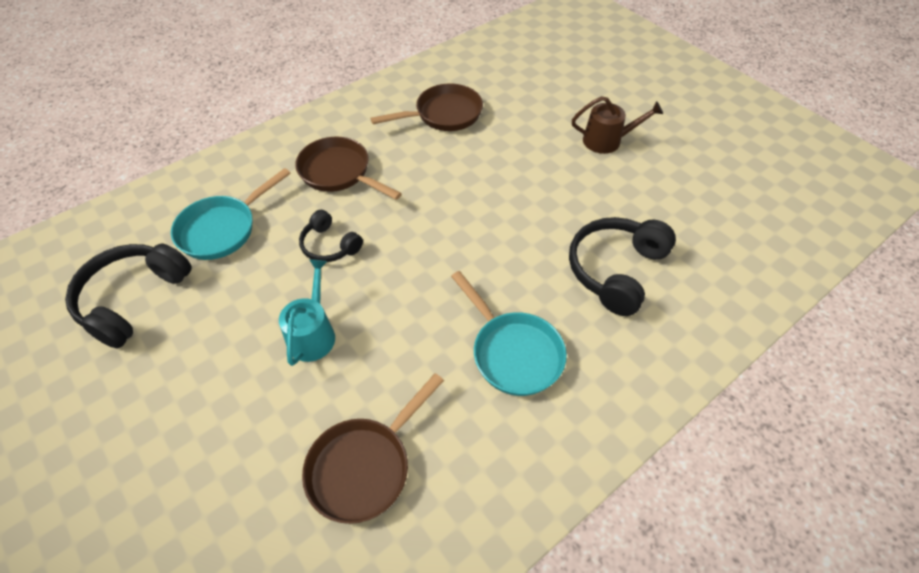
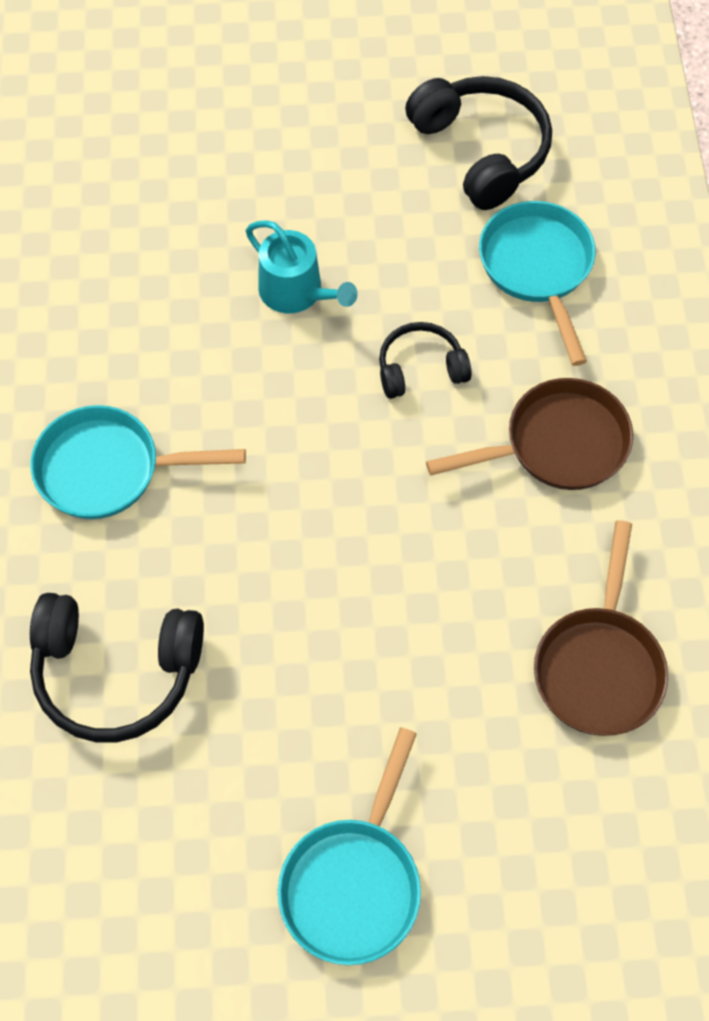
camera: 125 degrees right, 10 degrees up
(365, 466) = (105, 266): brown pan -> none
(607, 141) = (354, 882): brown watering can -> turquoise pan
(615, 270) = (116, 673): black headphones -> black headphones turned 120 degrees clockwise

